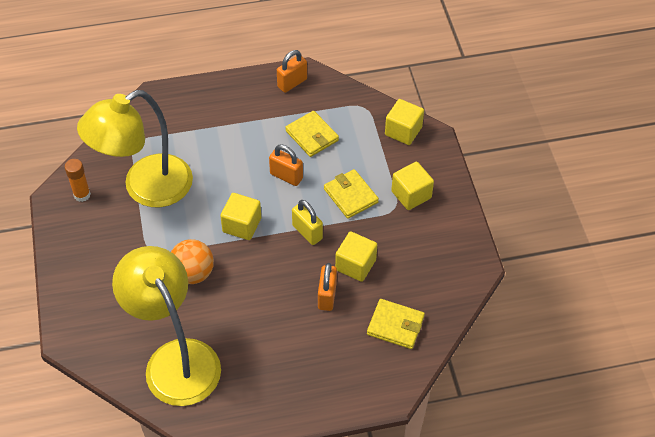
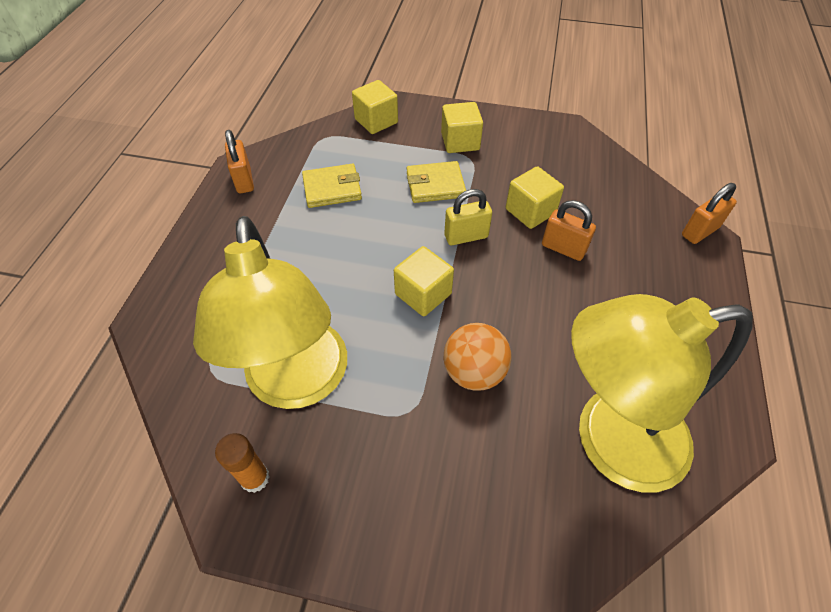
camera: 65 degrees left, 0 degrees up
(286, 176) = (375, 229): orange padlock -> orange padlock (700, 231)
(395, 325) = (622, 206): yellow wallet -> none

